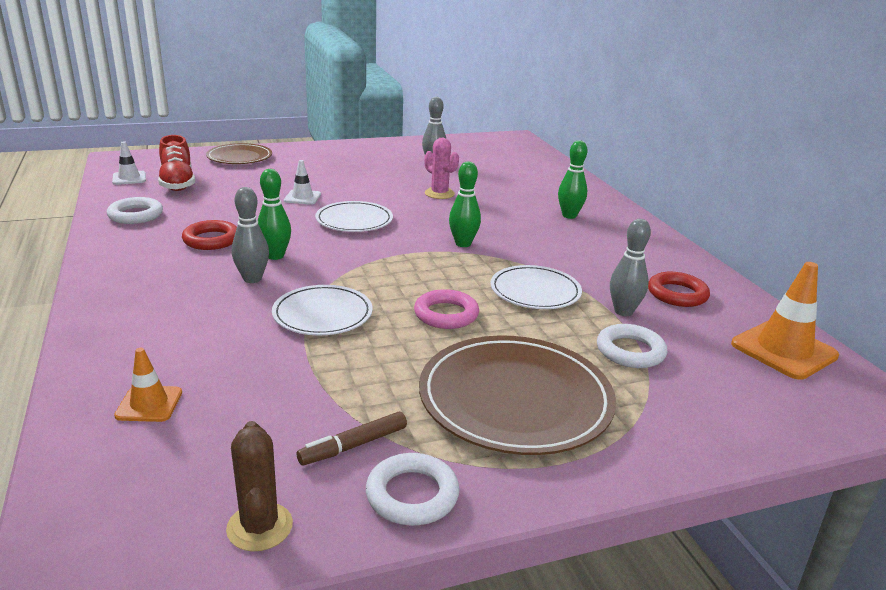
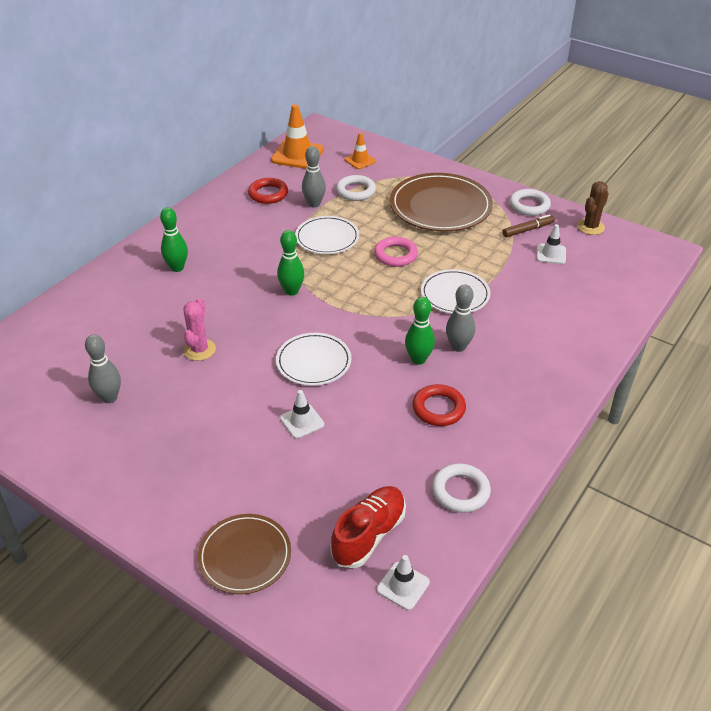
camera: 125 degrees left, 15 degrees up
(149, 404) = (591, 296): orange traffic cone -> orange traffic cone (360, 160)
(271, 429) = (551, 254): none -> white traffic cone
(353, 446) = (527, 230): brown marker -> brown marker turned 45 degrees counterclockwise

